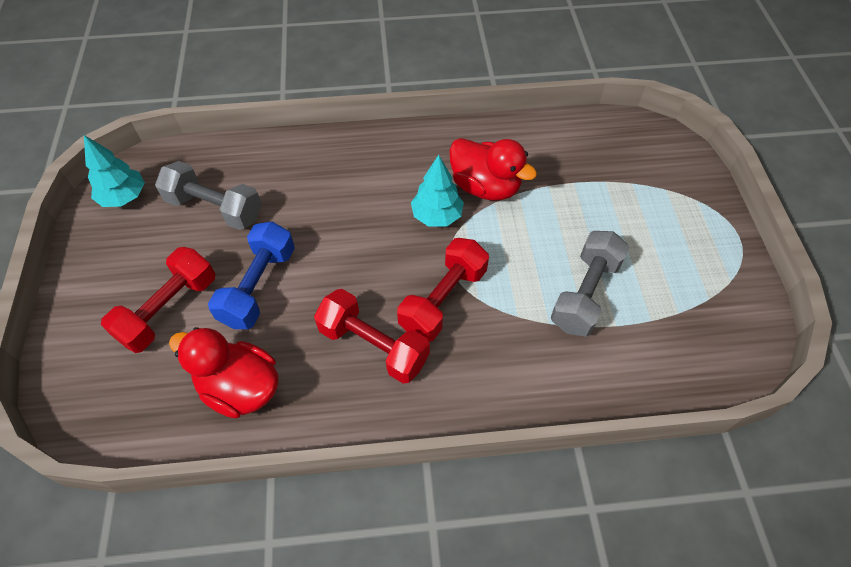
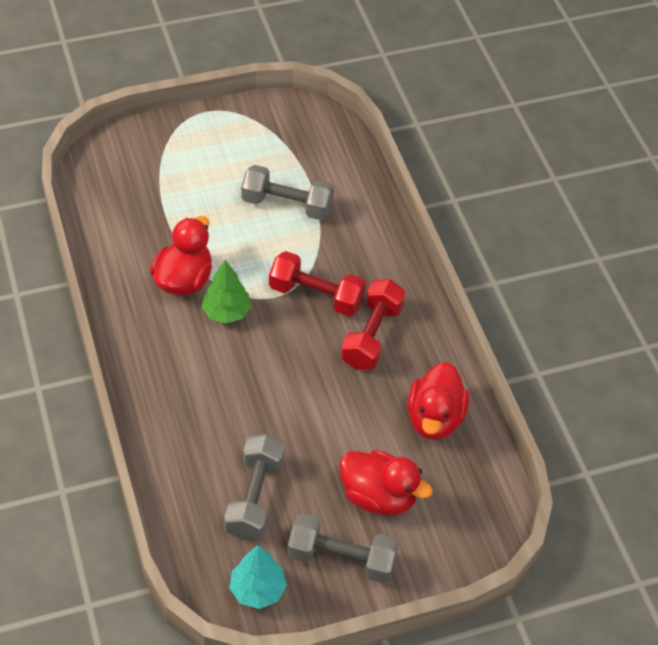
camera: 105 degrees left, 5 degrees down
(119, 264) = (341, 558): none -> grey dumbbell
(169, 310) = (379, 496): red dumbbell -> red duck
(258, 286) = (336, 433): blue dumbbell -> none
(437, 216) = (226, 312): turquoise tree -> green tree

